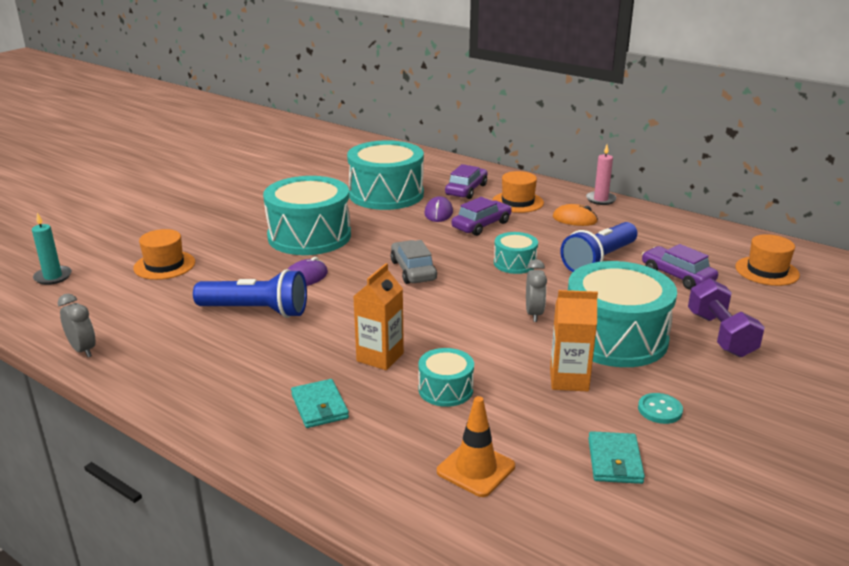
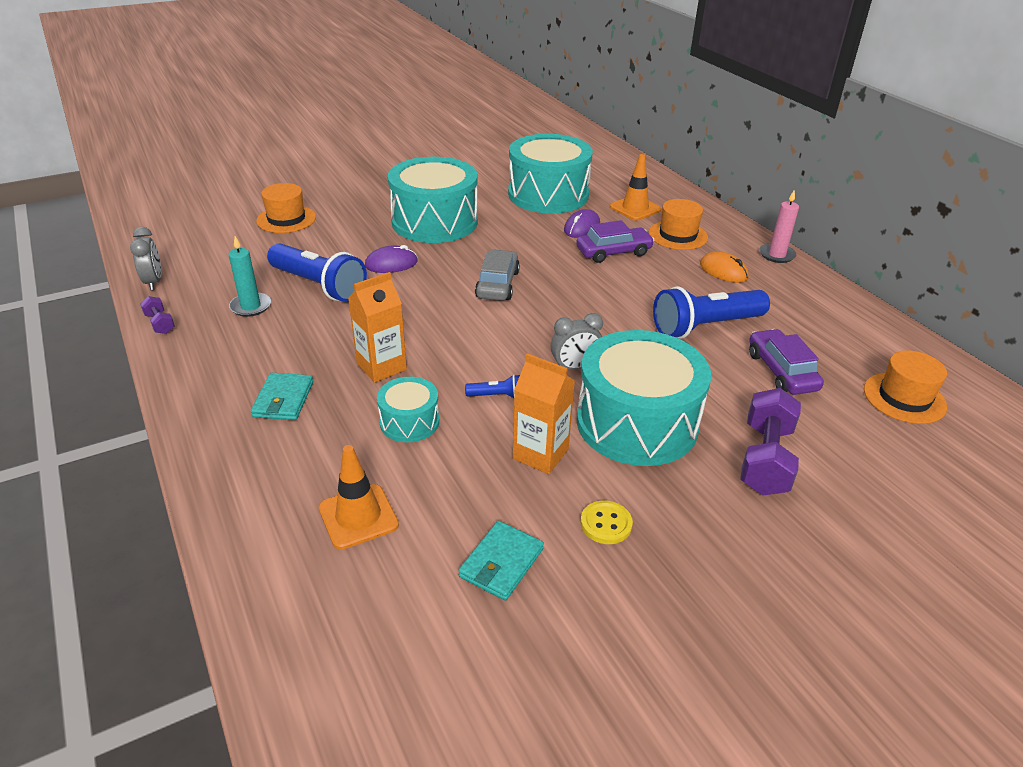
camera: 25 degrees right, 10 degrees up
(53, 277) = (193, 207): turquoise candle -> turquoise candle (250, 306)
(130, 382) = (160, 324): none -> purple dumbbell
(466, 190) = (635, 208): purple car -> orange traffic cone
(495, 350) = (496, 396): none -> blue flashlight
(515, 263) = (608, 305): turquoise drum -> none
(534, 314) = (574, 367): grey clock -> grey clock turned 45 degrees clockwise
(660, 410) = (606, 524): turquoise button -> yellow button

